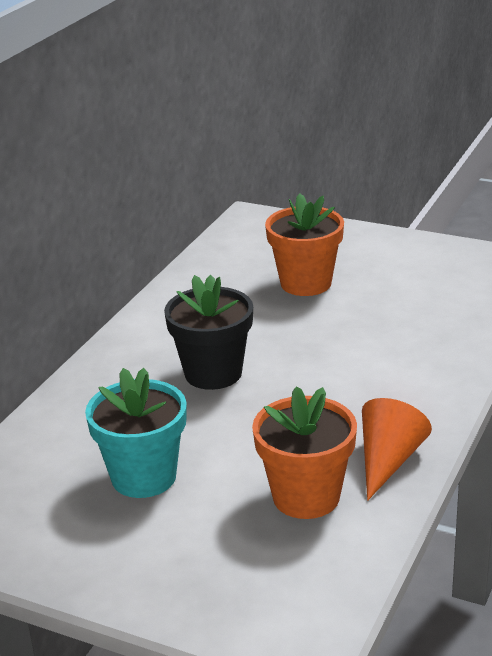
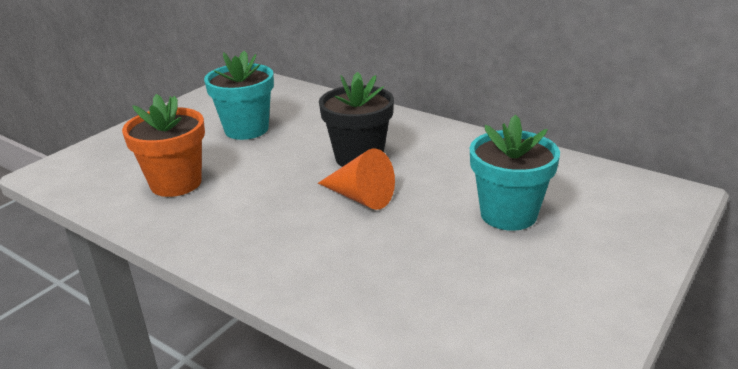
camera: 100 degrees right, 0 degrees up
(306, 283) = (508, 214): orange flower pot -> turquoise flower pot
(388, 460) = (187, 223): orange cone -> orange cone (360, 197)

